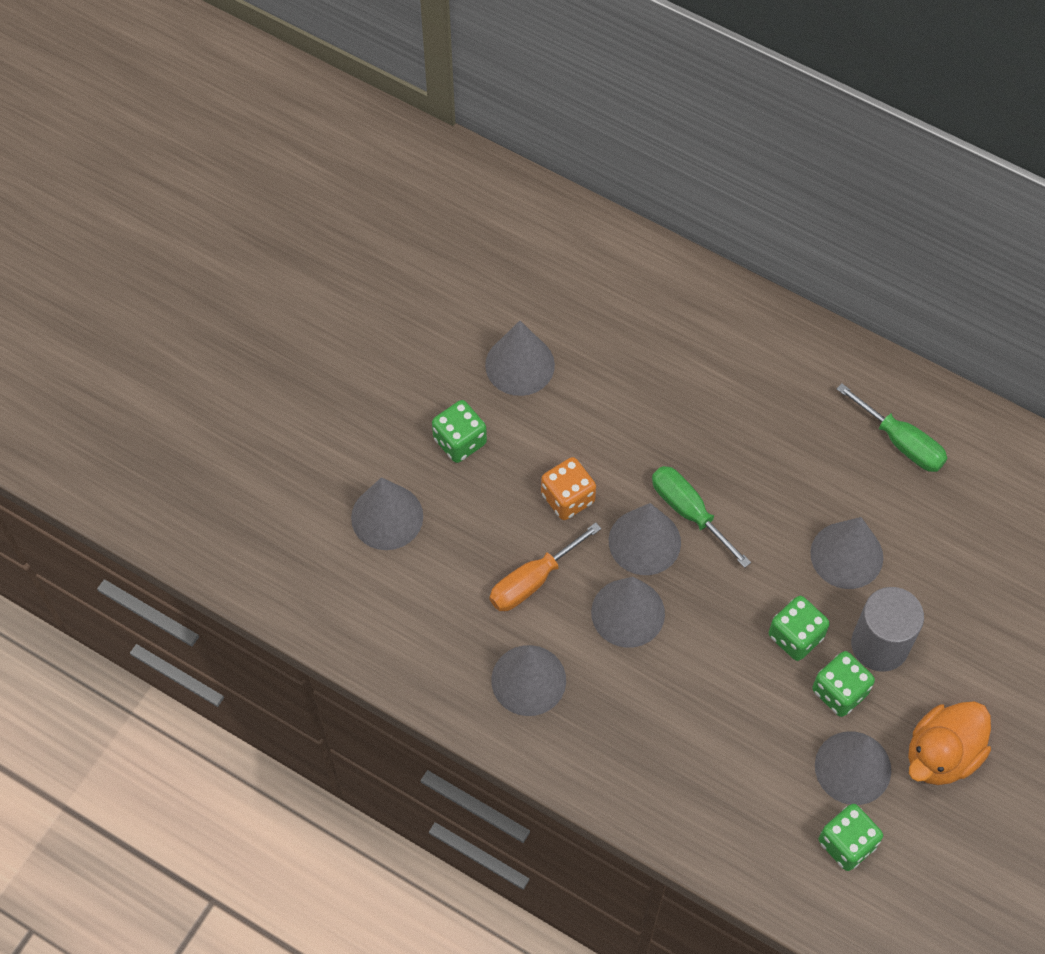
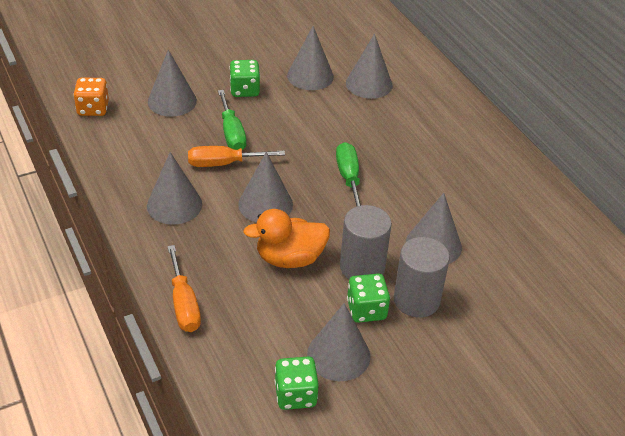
camera: 30 degrees right, 20 degrees down
(568, 498) = (281, 139): orange dice -> orange dice (93, 109)
(644, 541) = (308, 178): grey cone -> grey cone (369, 84)
(652, 809) = (184, 304): none -> orange screwdriver
(795, 636) = (362, 267): green dice -> grey cylinder
(901, 442) = (519, 209): green screwdriver -> green screwdriver (231, 133)
(941, 755) = (409, 382): orange duck -> orange duck (289, 258)

